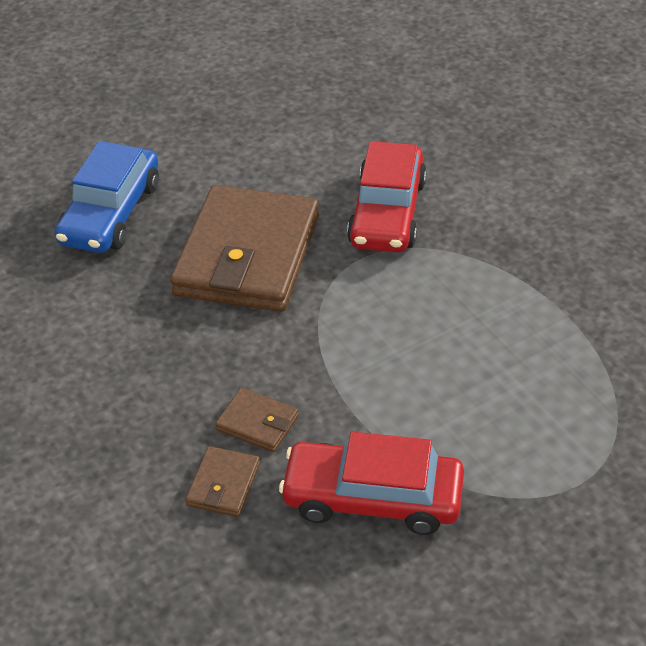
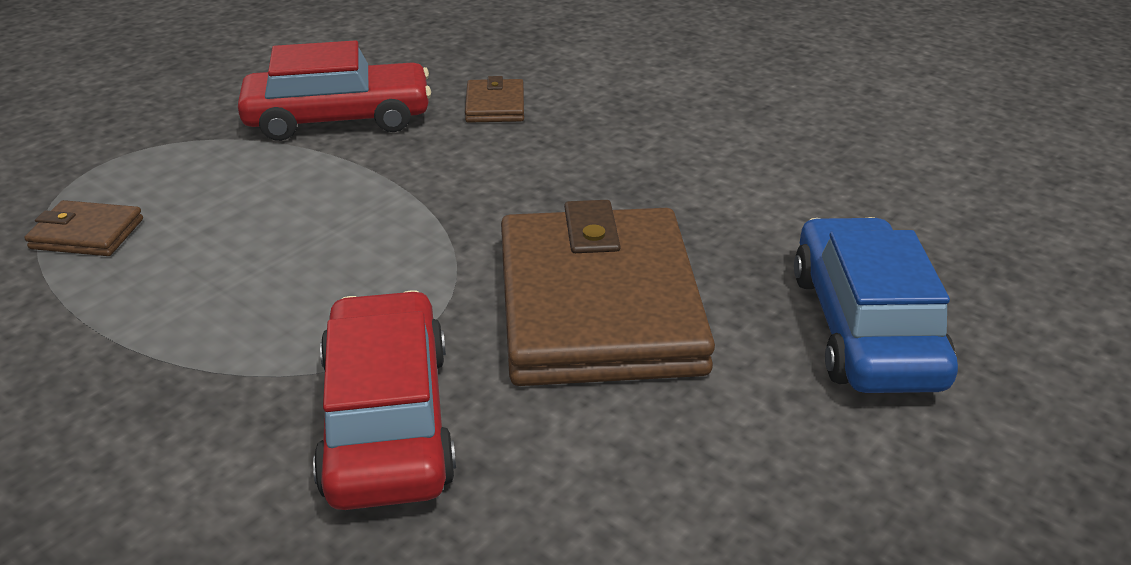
camera: 160 degrees right, 10 degrees down
(257, 423) = (484, 148): brown wallet -> brown wallet (87, 234)

